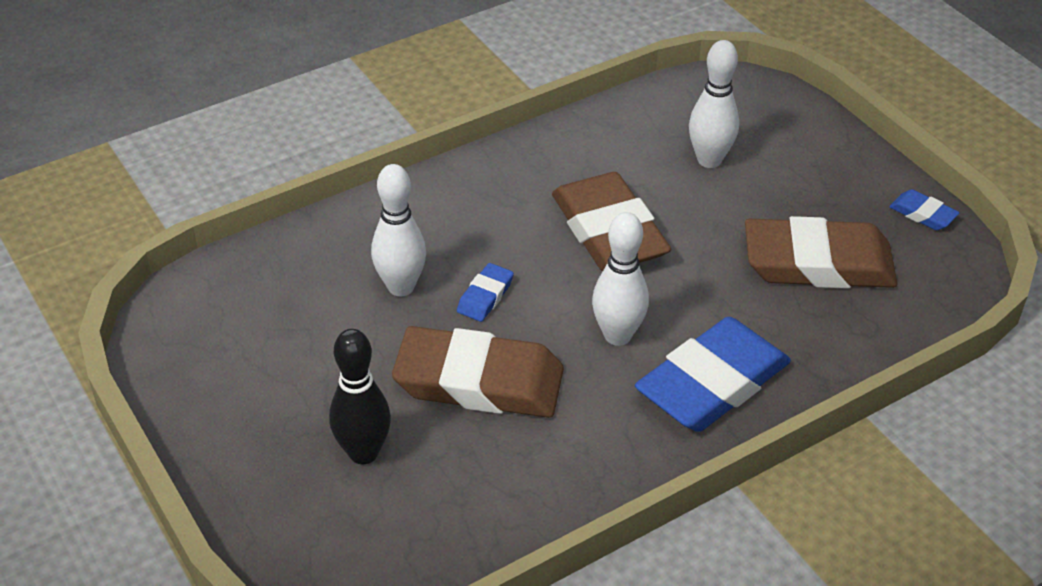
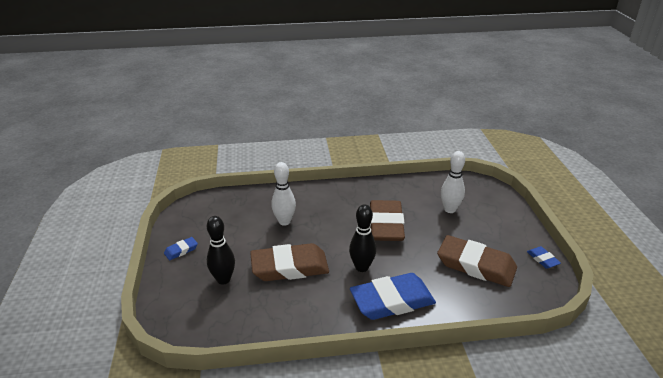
camera: 25 degrees right, 10 degrees down
(479, 381) = (289, 267): brown eraser -> brown eraser turned 45 degrees counterclockwise
(485, 296) = (316, 235): blue eraser -> blue eraser (181, 250)
(617, 335) = (362, 267): white bowling pin -> black bowling pin

